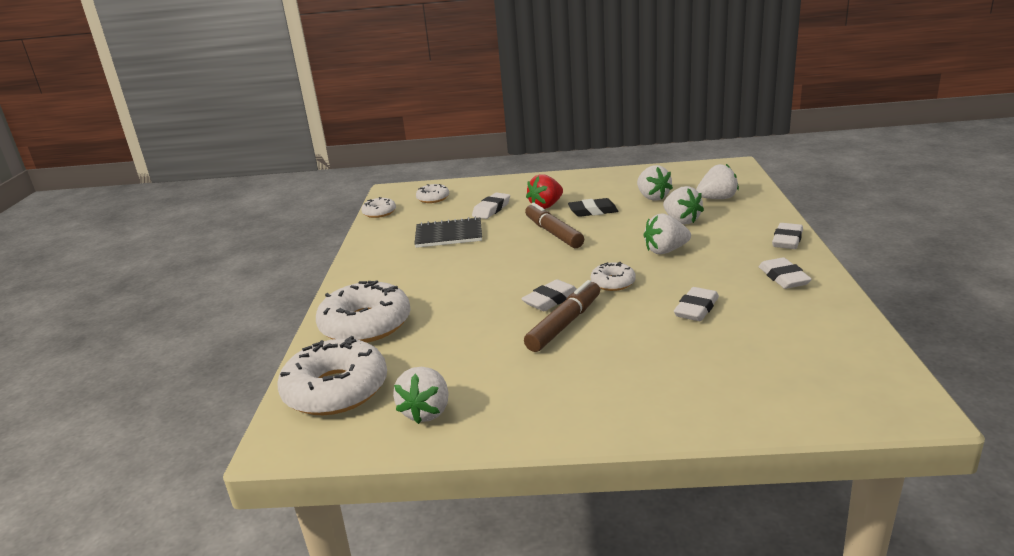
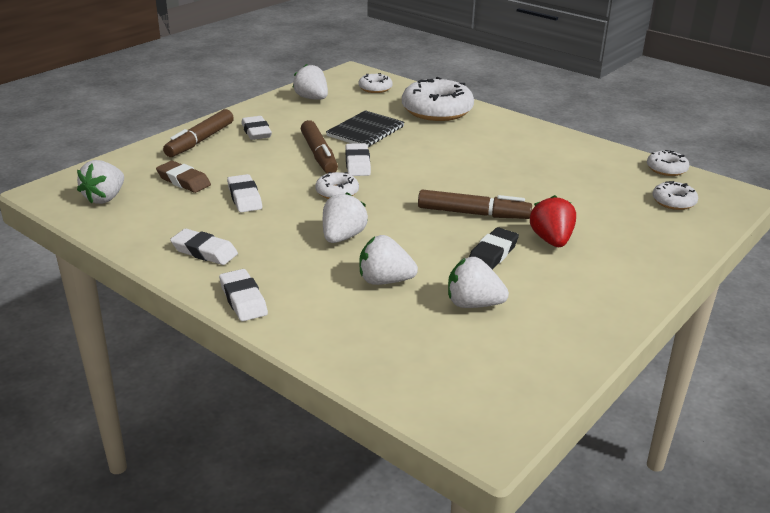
camera: 125 degrees right, 5 degrees up
(336, 390) = (375, 88): white donut -> white donut, size x0.50
(449, 235) = (551, 176): black notebook -> black notebook (365, 131)
(491, 209) = (588, 214): white eraser -> white eraser (256, 132)
(654, 404) = (200, 141): none -> brown marker
(717, 198) = (398, 337): white strawberry -> white strawberry (105, 198)
(734, 352) = (183, 181): none -> brown eraser

